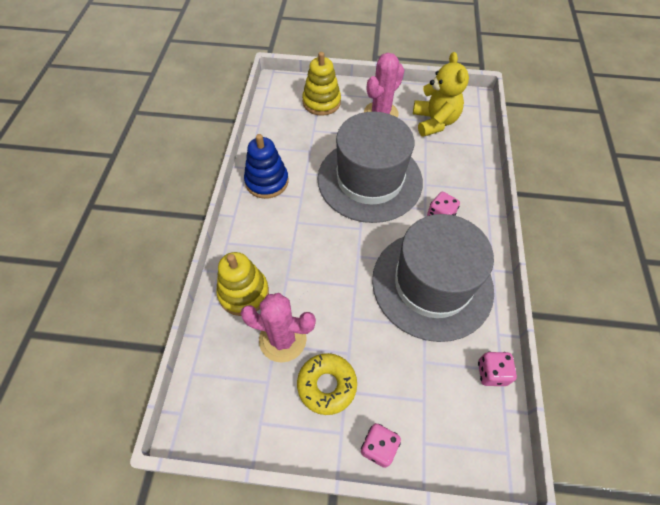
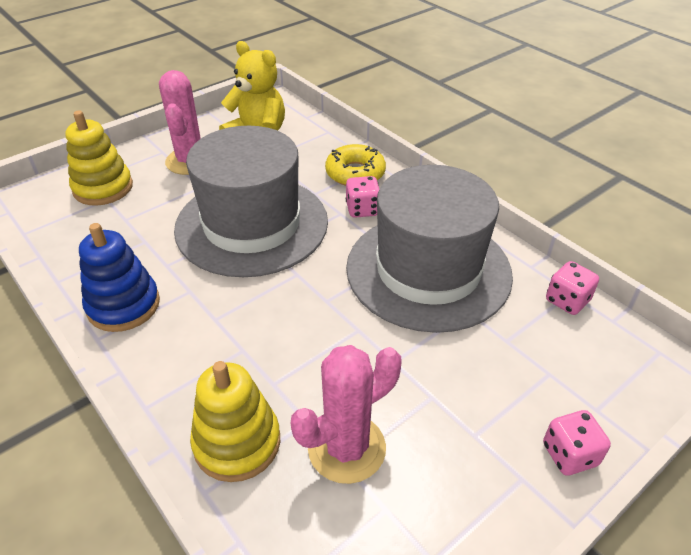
camera: 45 degrees left, 15 degrees down
(327, 385) = (451, 448): yellow donut -> yellow donut (355, 173)

